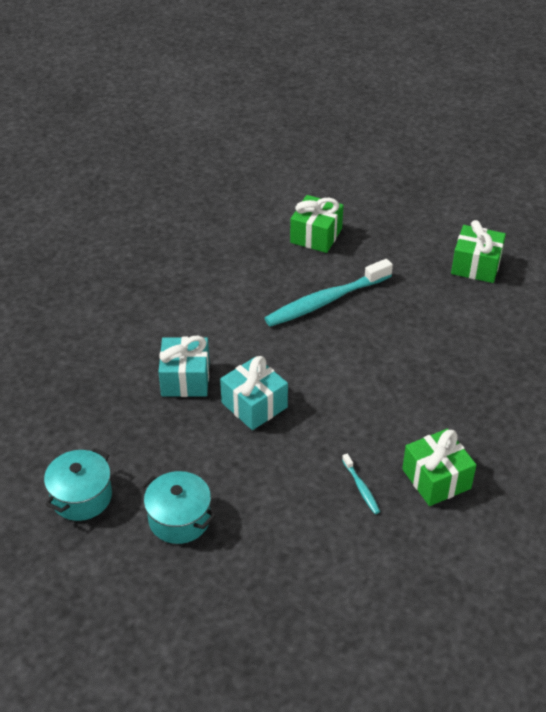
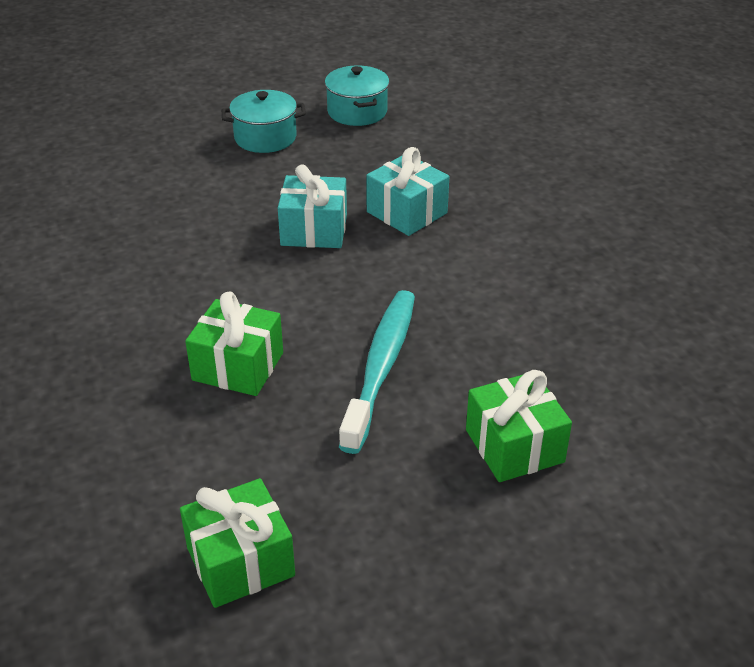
camera: 135 degrees right, 5 degrees down
(361, 488) = (135, 229): turquoise toothbrush -> none
(436, 479) = (66, 273): green gift -> green gift (238, 366)

